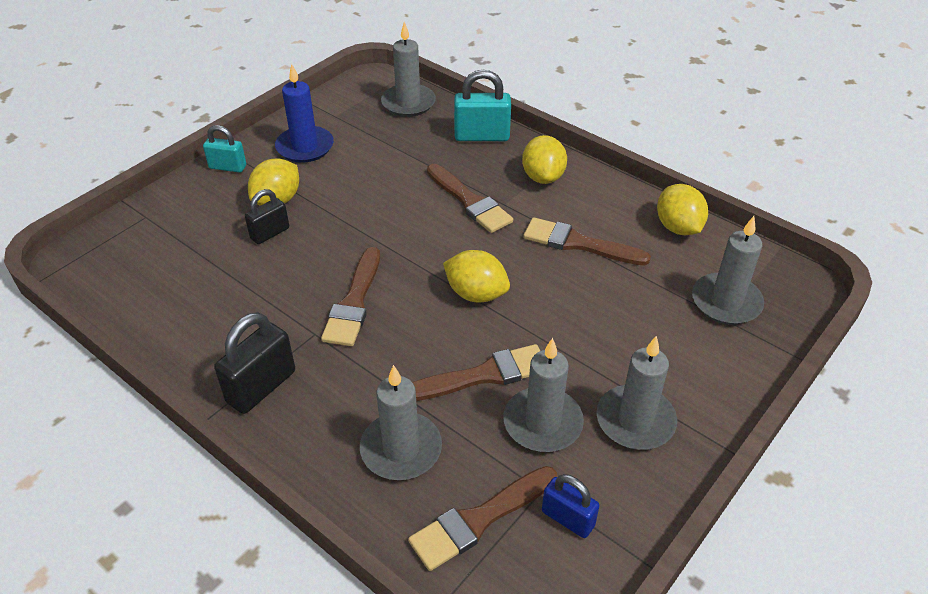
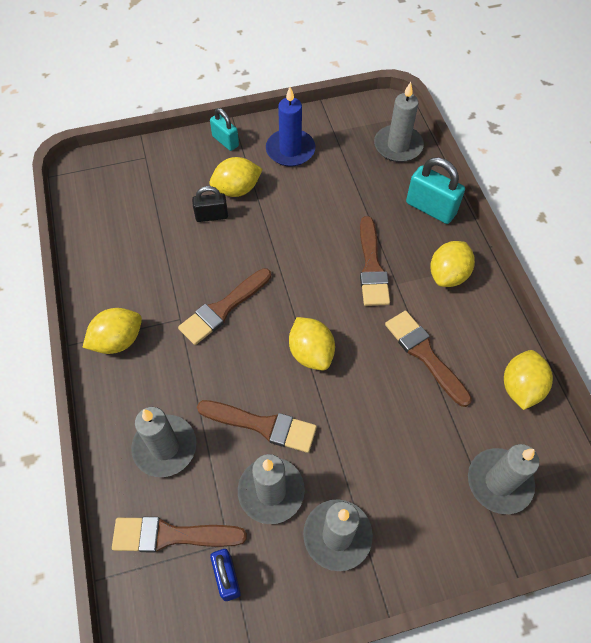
camera: 35 degrees right, 15 degrees up
(261, 387) = (118, 341): black padlock -> yellow lemon

